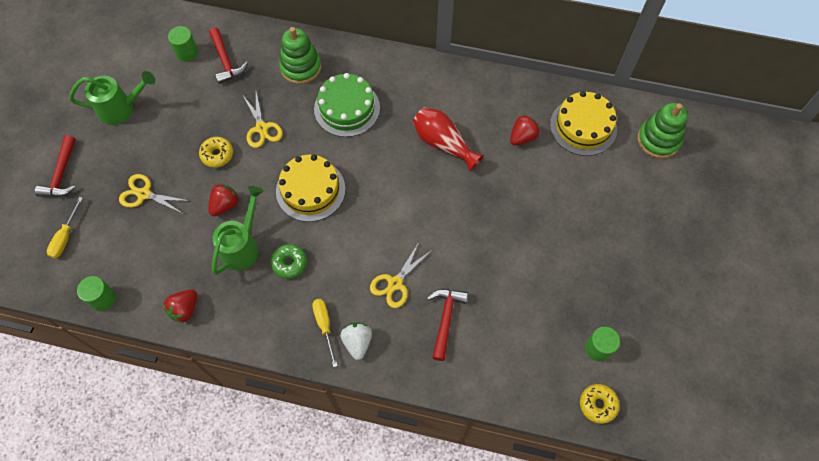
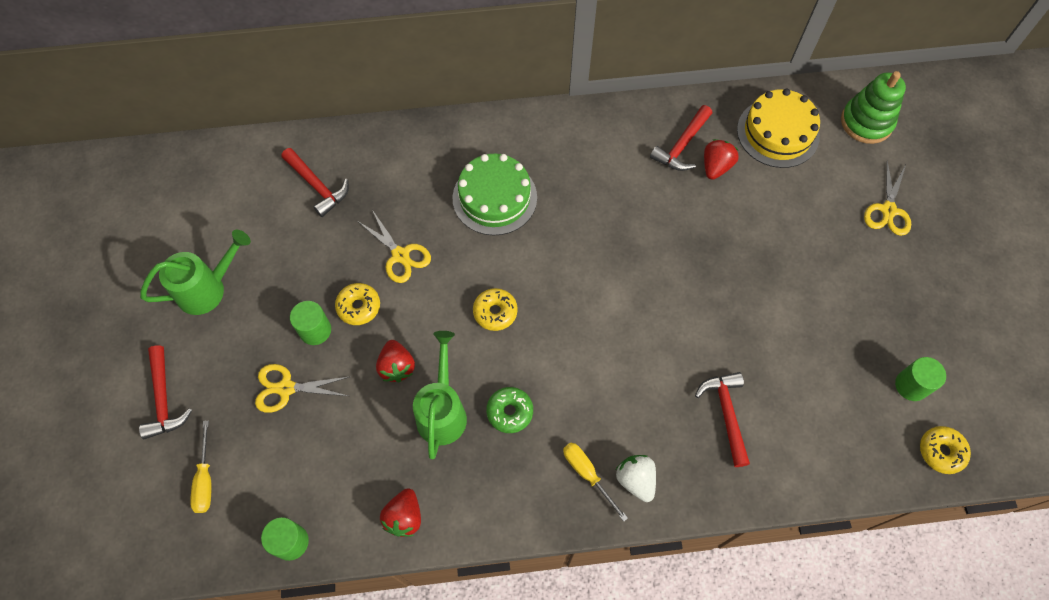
camera: 20 degrees left, 0 degrees up
(187, 52) = (262, 190): green cylinder -> green cylinder (315, 330)
(225, 205) = (397, 367): red strawberry -> red strawberry turned 150 degrees clockwise
(301, 67) = (415, 165): green stacking toy -> none
(310, 190) = (495, 312): yellow cake -> yellow donut
(395, 283) = (648, 392): yellow scissors -> yellow scissors (888, 210)
(443, 143) = (628, 204): red vase -> none
(504, 113) = (682, 145): none -> red hammer

